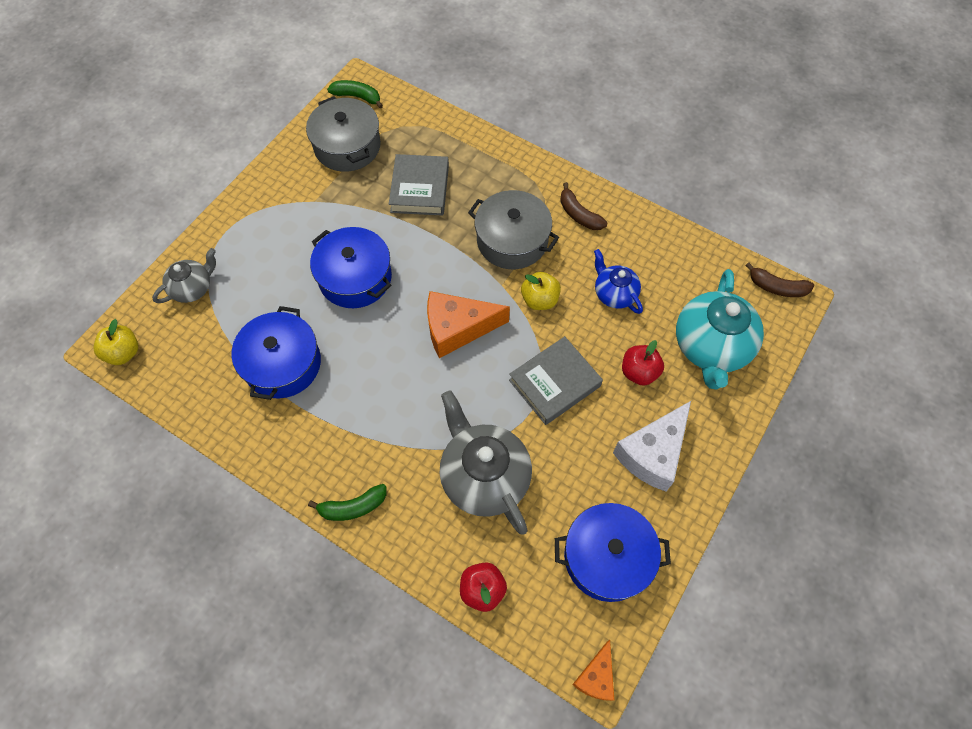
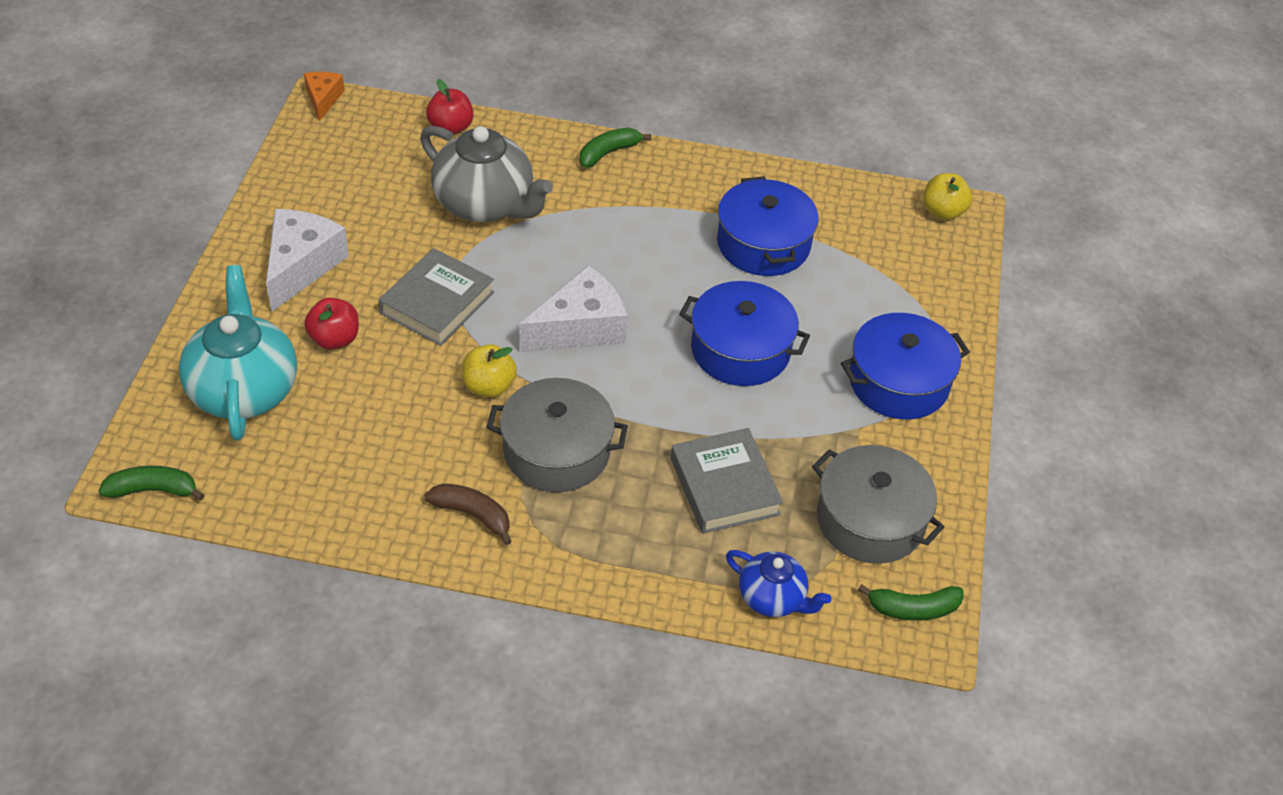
camera: 155 degrees right, 15 degrees down
(193, 288) = (925, 288): grey teapot -> none
(457, 329) = (580, 328): orange cheese -> white cheese
(607, 557) = (333, 174): blue pot -> blue pot (898, 382)
(614, 294) = (389, 420): blue teapot -> blue teapot (772, 598)
(776, 287) = (153, 490): brown banana -> green banana

